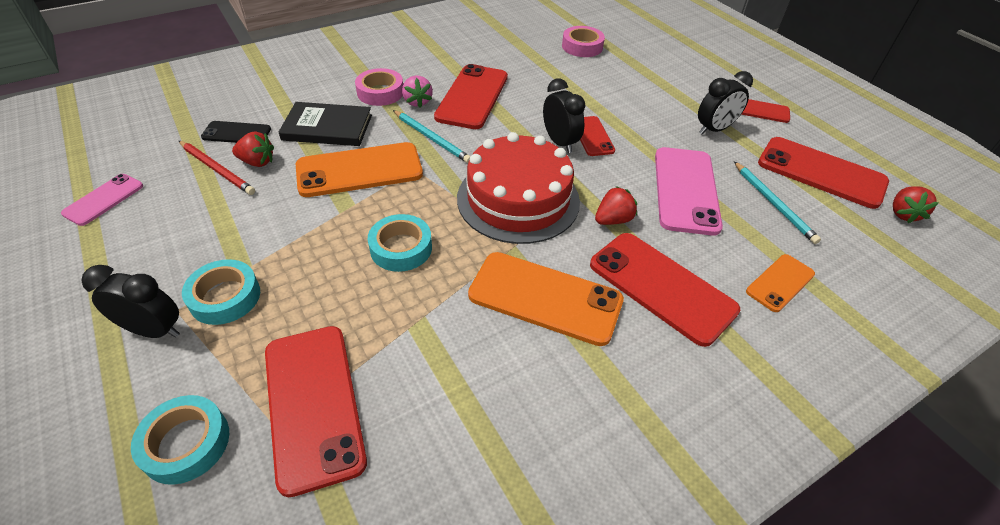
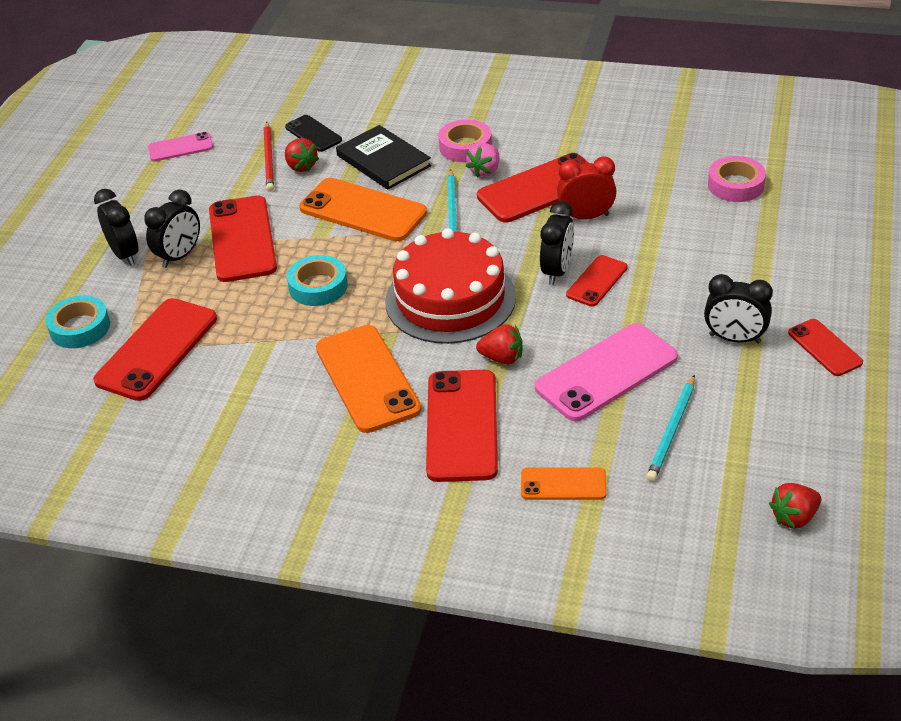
camera: 50 degrees right, 5 degrees down
(225, 297) = (179, 256): turquoise tape -> black clock
(526, 101) = (586, 217): none -> red clock
(821, 172) = (777, 437): red phone -> red phone (242, 239)

